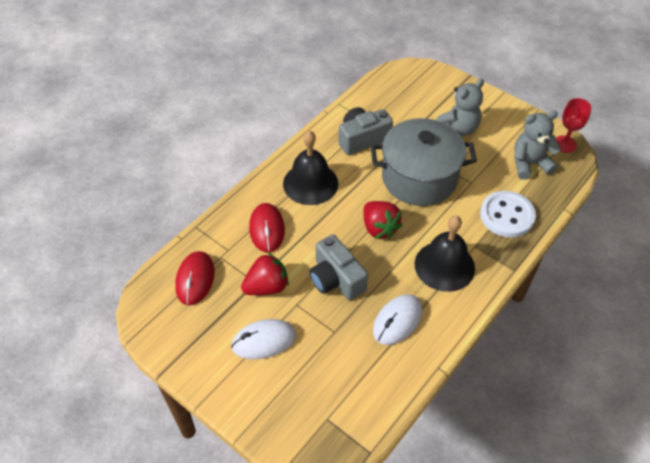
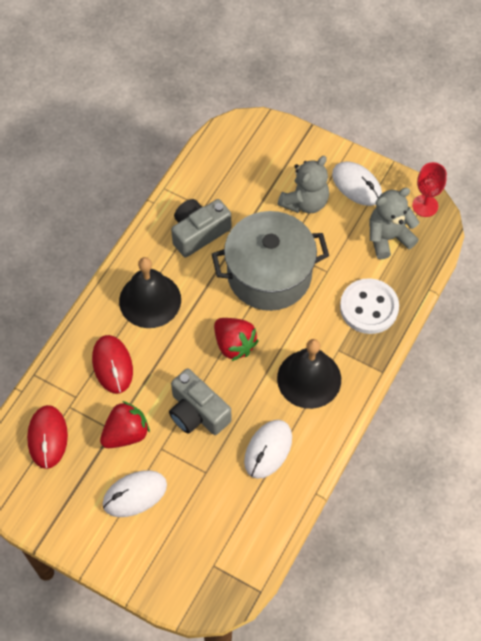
camera: 10 degrees left, 10 degrees up
(505, 122) = (357, 185): none -> white mouse

